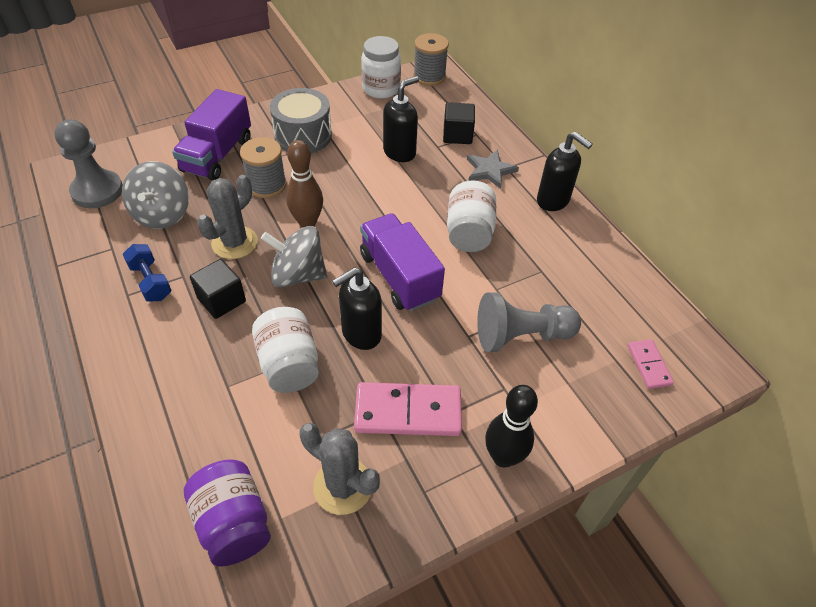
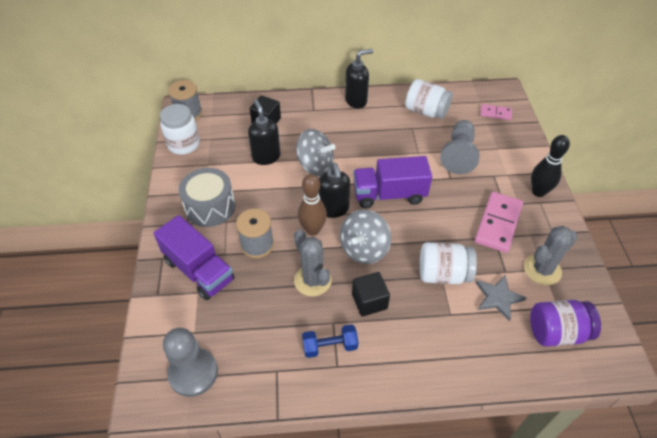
camera: 65 degrees left, 0 degrees up
(162, 214) = (253, 325): grey spinning top -> grey spinning top (315, 166)
(361, 334) = (430, 229): black soap dispenser -> black soap dispenser (333, 209)
(469, 232) = (365, 148): white jar -> white jar (426, 111)
(490, 170) = (312, 118): grey star -> grey star (498, 298)

